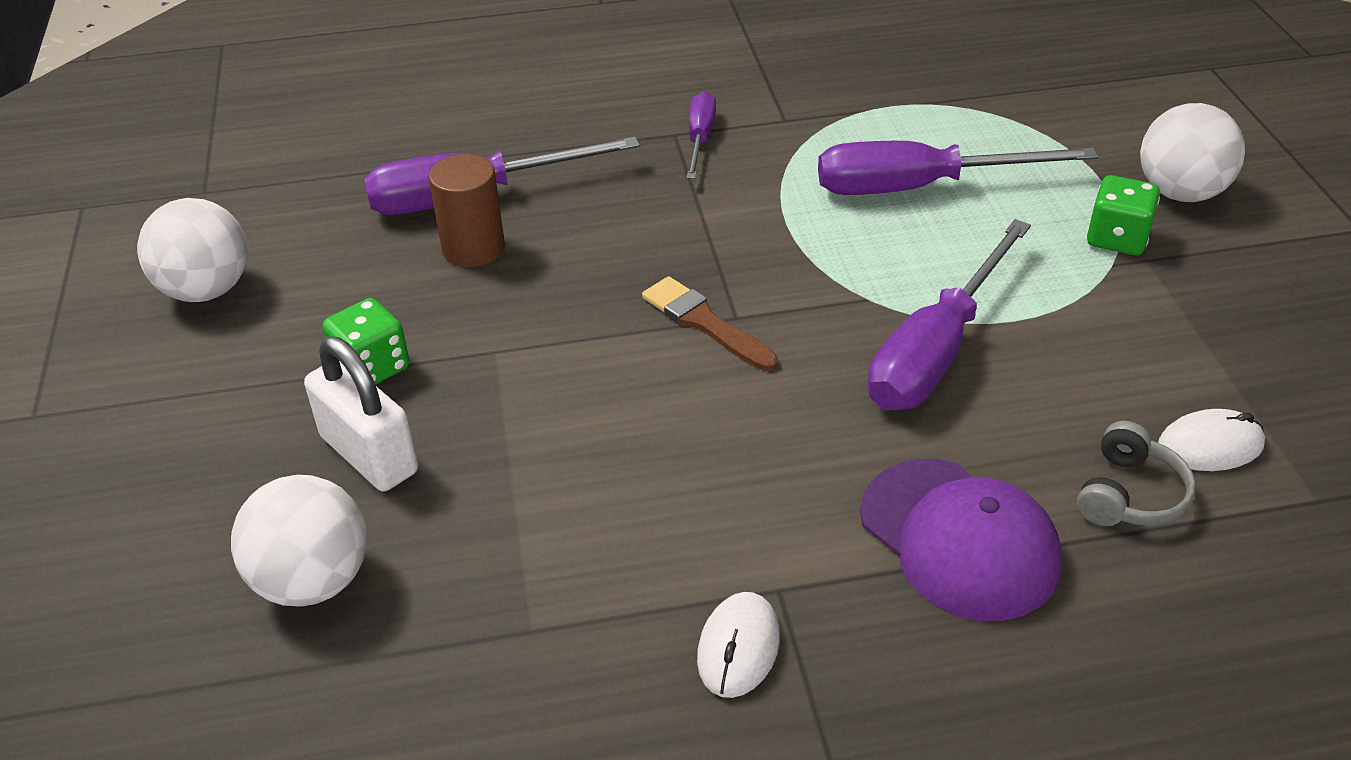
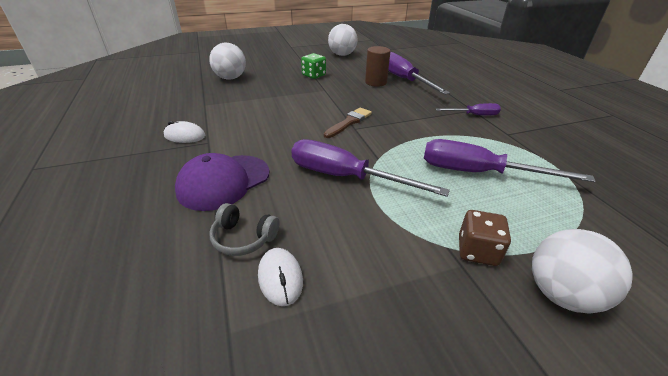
camera: 80 degrees right, 5 degrees down
(369, 455) = (277, 79): white padlock -> none
(919, 187) = (479, 173): purple screwdriver -> purple screwdriver turned 60 degrees counterclockwise
(1117, 238) = (477, 251): green dice -> brown dice

